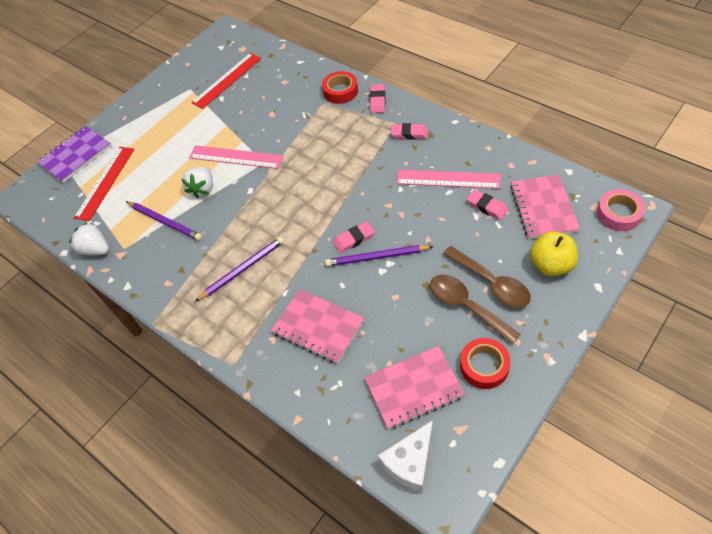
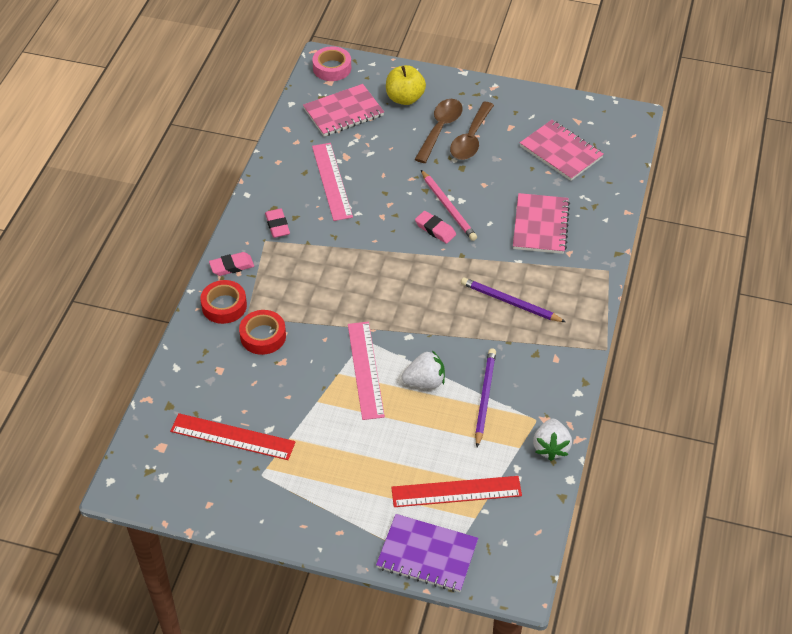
camera: 120 degrees left, 5 degrees down
(376, 257) = (448, 207): purple pencil -> pink pencil
(410, 462) = (618, 140): white cheese -> none
(484, 366) = (519, 118): red tape -> red tape (263, 336)
(487, 207) = (356, 148): pink eraser -> none

